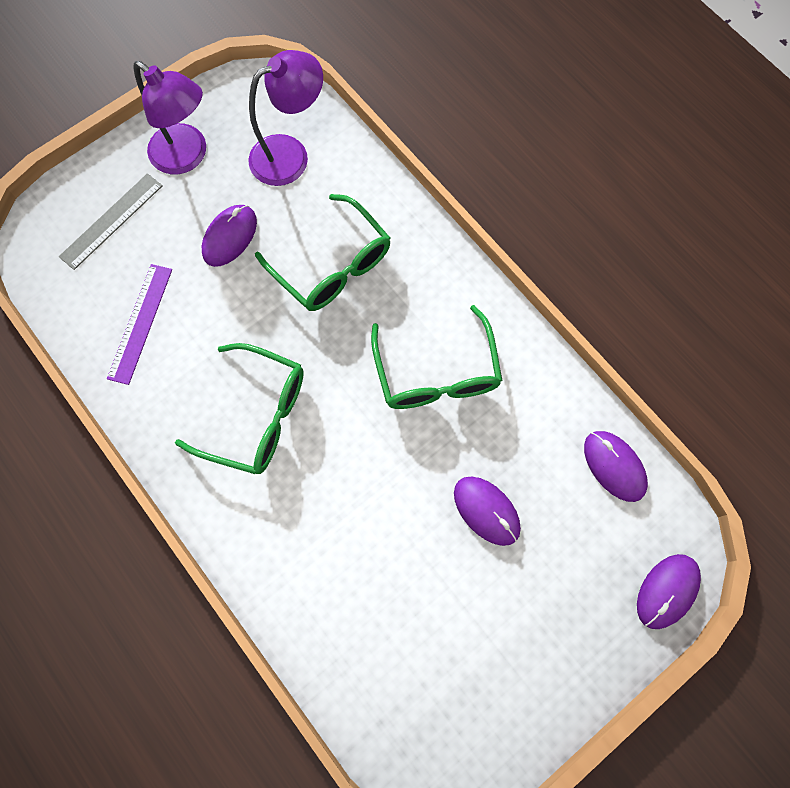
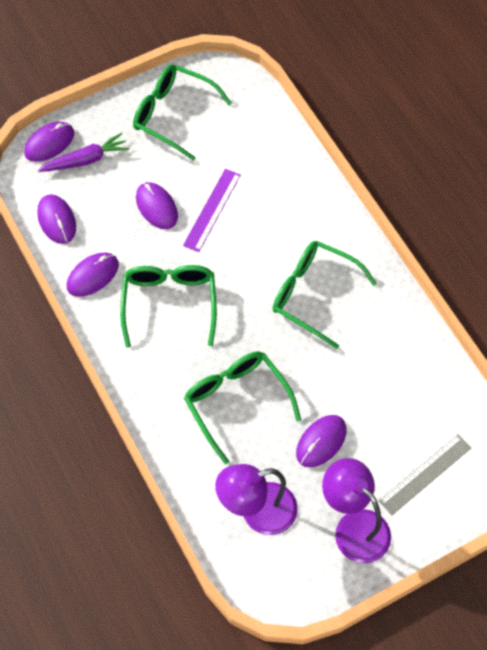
camera: 170 degrees left, 10 degrees down
(140, 323) = (401, 379): purple ruler -> purple ruler (212, 210)
(501, 678) = (173, 115): none -> green glasses
(542, 394) = (93, 276): none -> purple mouse
(606, 571) = (86, 160): none -> purple carrot

